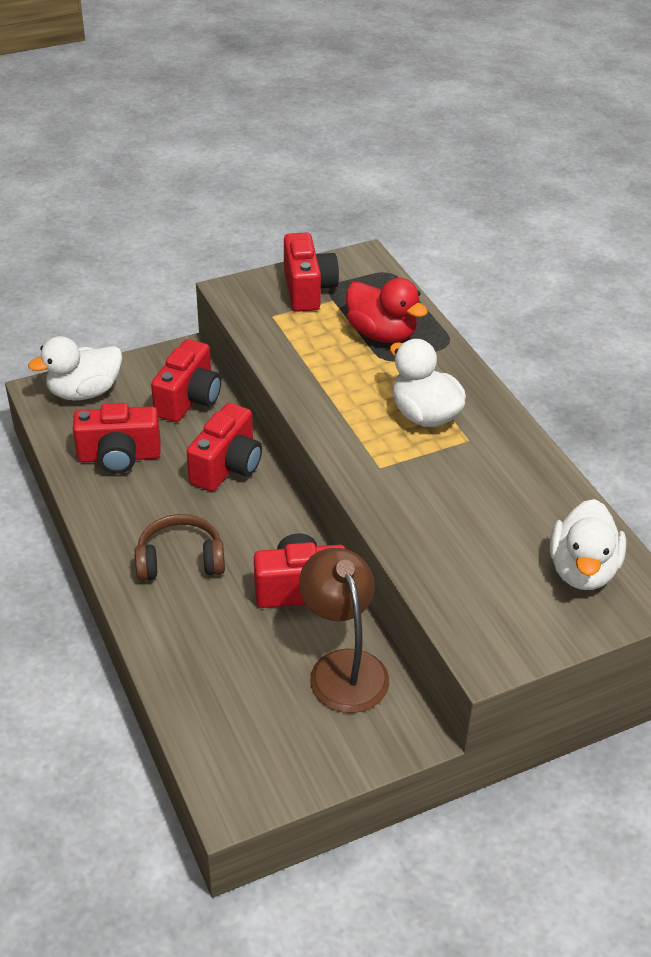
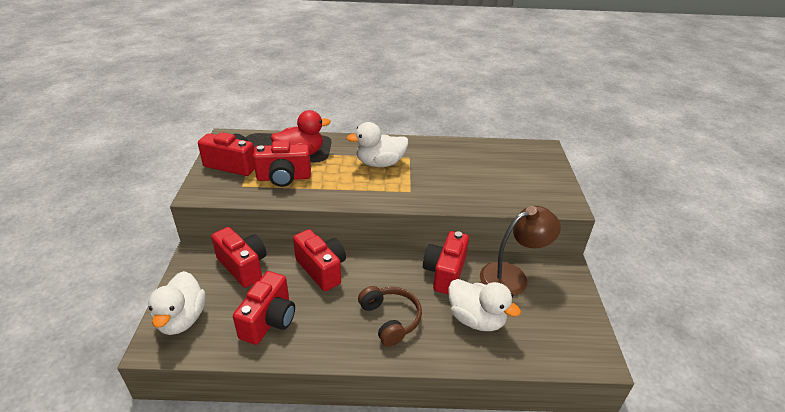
camera: 65 degrees left, 5 degrees down
(180, 560) = (390, 319): brown headphones -> brown headphones turned 135 degrees clockwise
(315, 342) = (284, 178): none -> red camera
(343, 667) = (512, 276): brown lamp -> brown lamp turned 150 degrees clockwise
(582, 570) = (520, 158): white duck -> white duck (476, 319)

